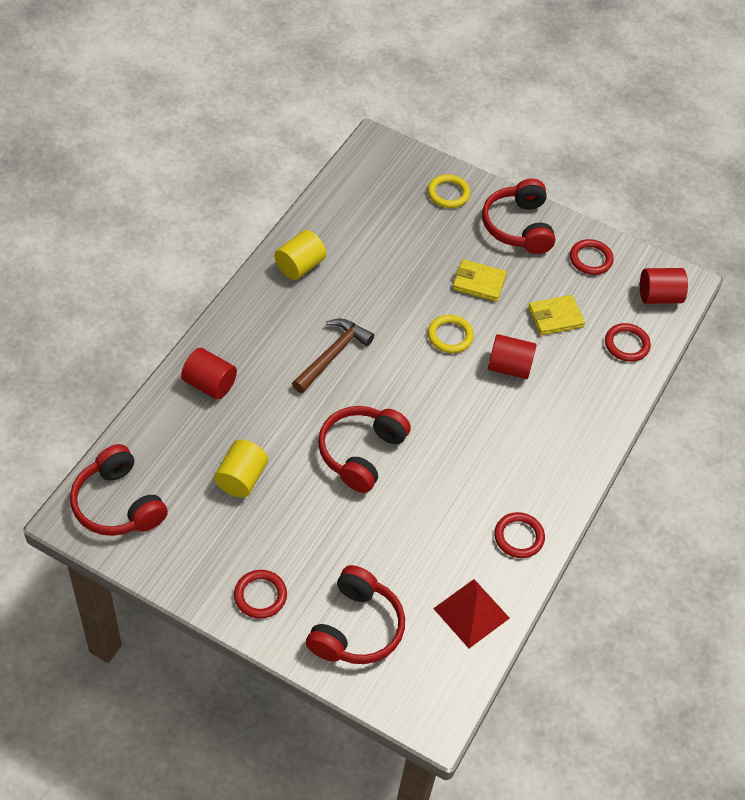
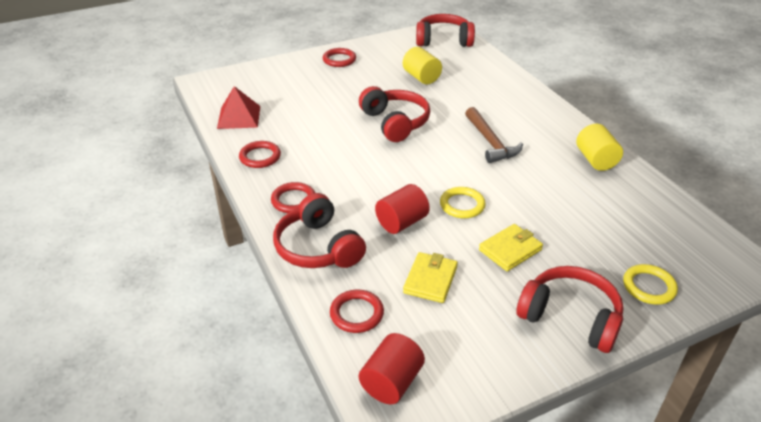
camera: 130 degrees right, 15 degrees down
(209, 384) = (505, 89): red cylinder -> none
(356, 628) = (283, 79): red headphones -> red headphones (318, 247)
(590, 259) = (486, 352): red ring -> red ring (293, 200)

